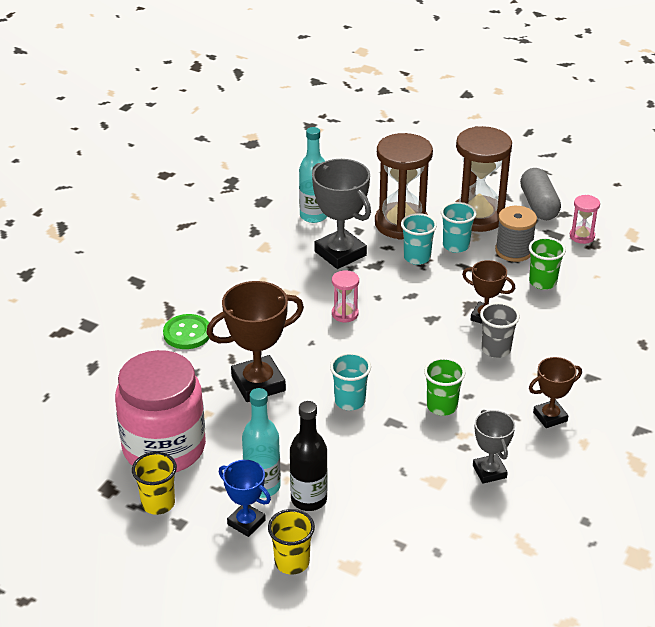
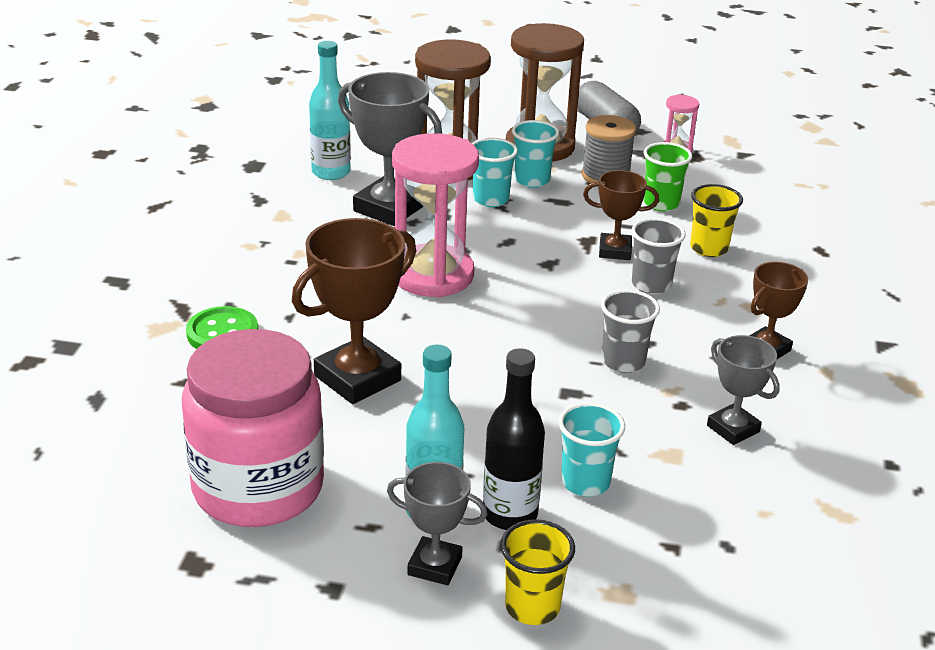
camera: 20 degrees left, 5 degrees down
(158, 503) = (285, 568): yellow cup -> yellow cup (708, 248)
(246, 522) = (435, 566): blue trophy -> grey trophy
(345, 314) = (432, 275): pink hourglass -> pink hourglass, size x2.16
(350, 401) = (497, 377): turquoise cup -> turquoise cup (585, 482)
(442, 406) = (623, 362): green cup -> grey cup

